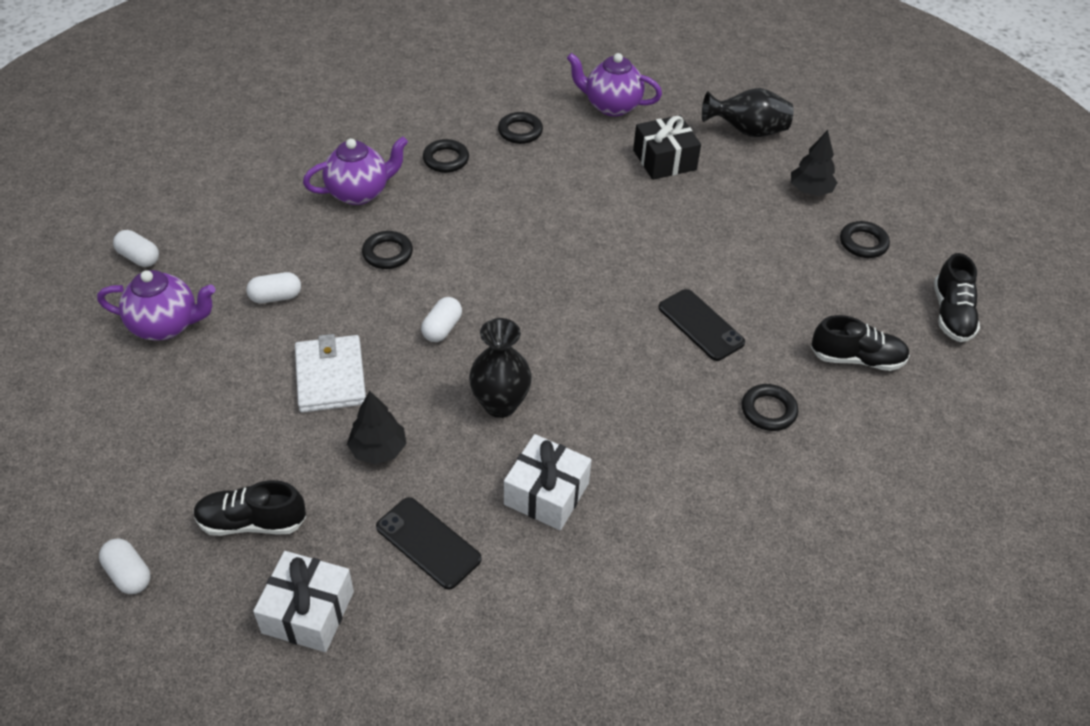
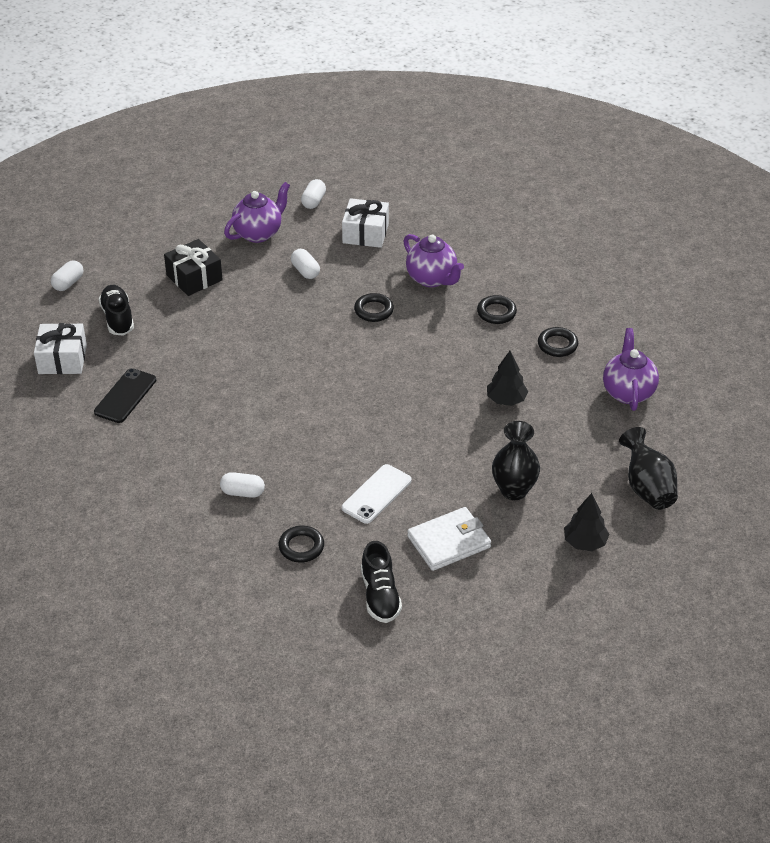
camera: 75 degrees right, 5 degrees down
(166, 325) = (258, 233): purple teapot -> purple teapot turned 120 degrees counterclockwise
(331, 377) = (244, 317): white wallet -> white wallet (449, 542)
(378, 450) = (191, 355): black tree -> black tree (506, 400)
(442, 328) = (311, 356): white capsule -> white capsule (243, 492)
(500, 404) = (251, 402): black vase -> black vase (514, 490)
(546, 493) = (182, 441): white gift -> white gift (365, 233)
(664, 160) = (572, 439): black gift -> black gift (194, 277)
(701, 325) = (376, 494): black phone -> white phone
(863, 243) = (530, 587): black ring -> none
(951, 314) = (464, 657): black shoe -> none

